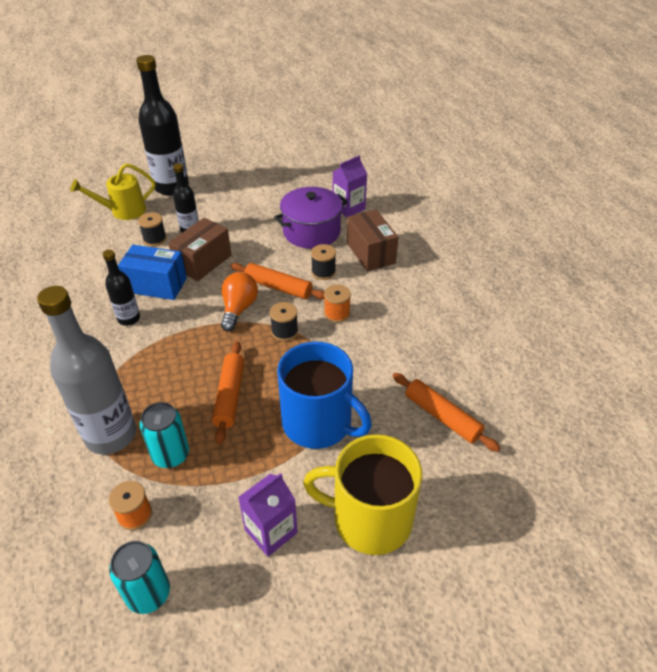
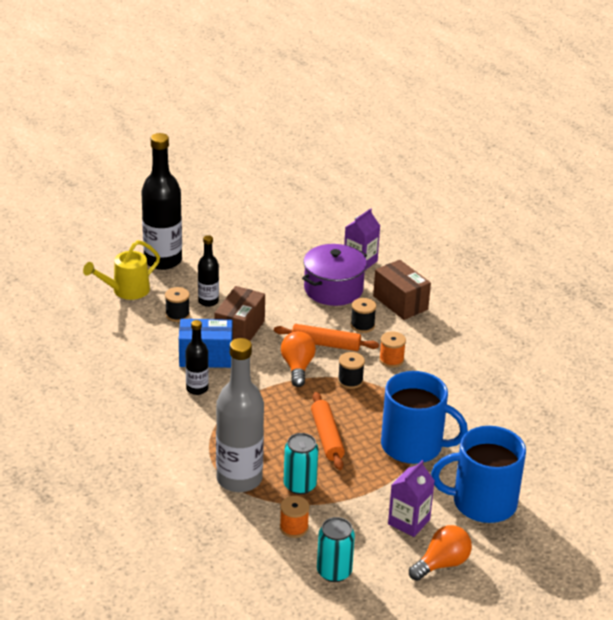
camera: 15 degrees left, 10 degrees down
(285, 609) = (442, 564): none -> orange light bulb
(370, 518) = (482, 502): yellow mug -> blue mug
(442, 416) = (514, 427): orange rolling pin -> none

